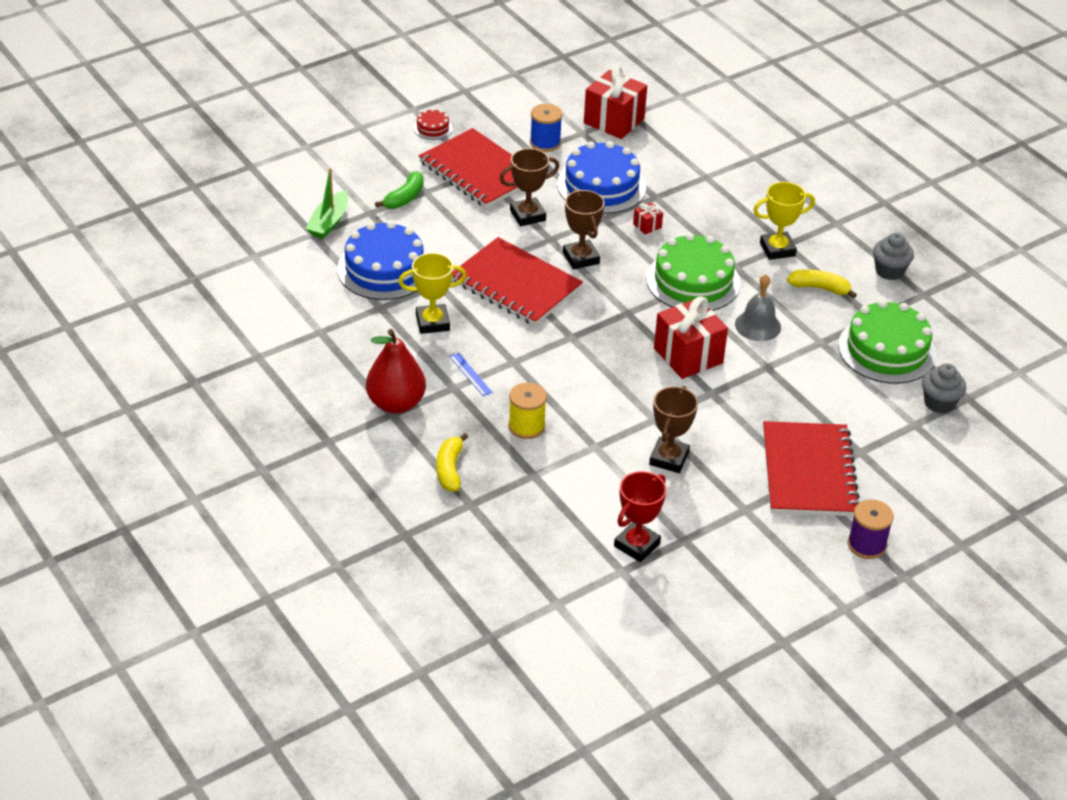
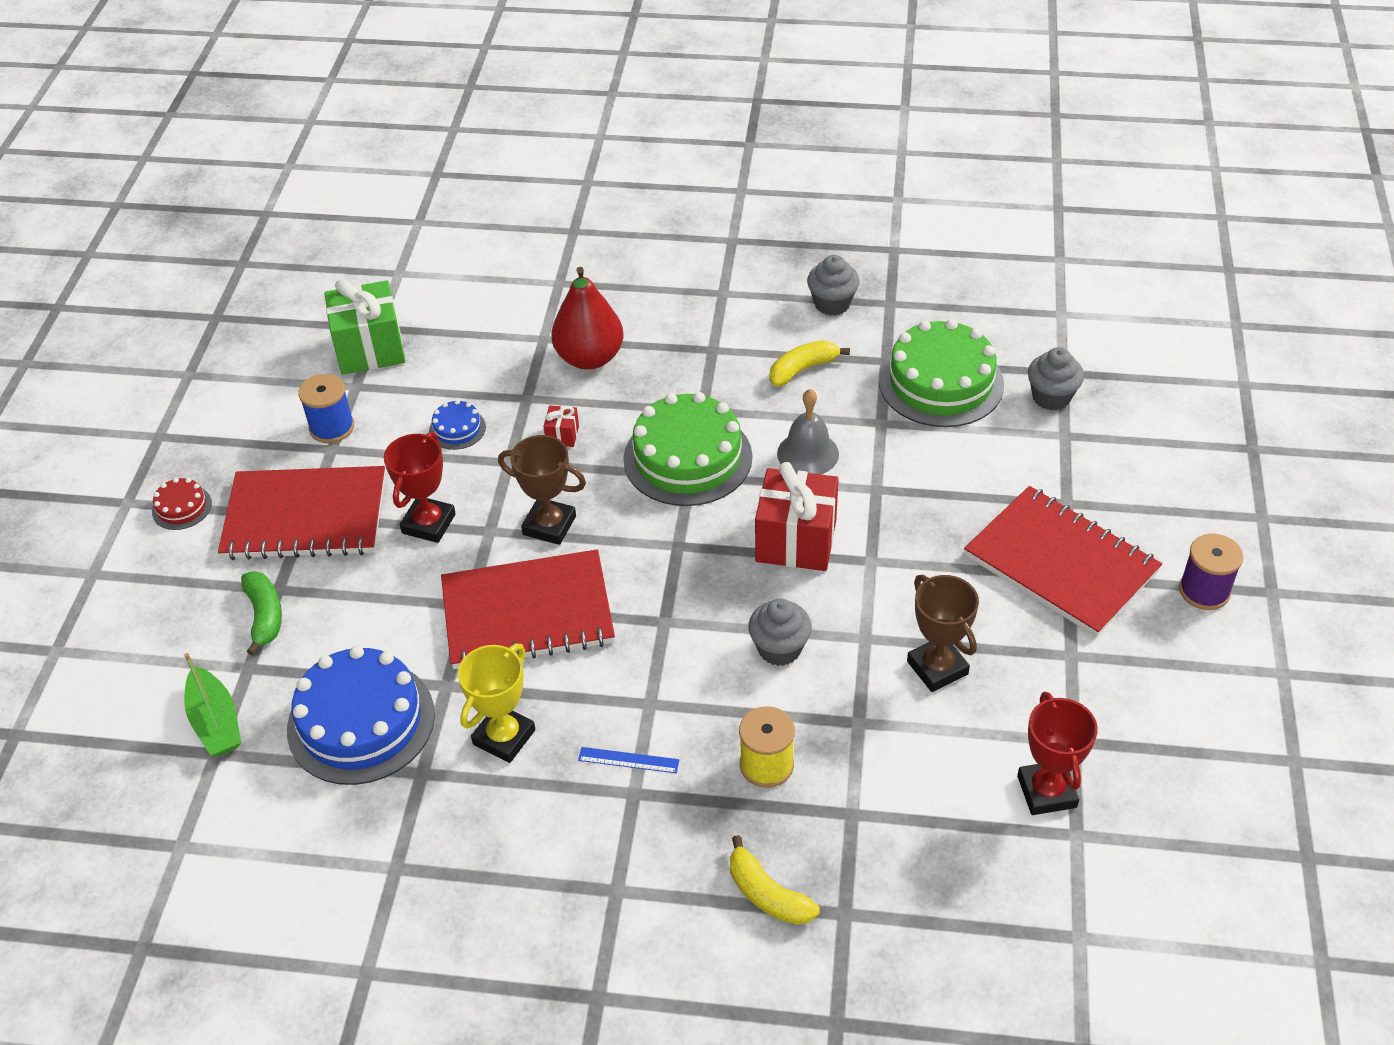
camera: 45 degrees left, 5 degrees up
(396, 403) = (602, 873): red pear -> red pear (589, 358)
(527, 215) = (428, 524): brown trophy -> red trophy
(601, 186) = (457, 429): blue cake -> blue cake, size x0.45
(606, 390) = (779, 648): none -> grey cupcake
(614, 121) = (370, 349): red gift -> green gift
(777, 249) = (712, 361): yellow trophy -> none

